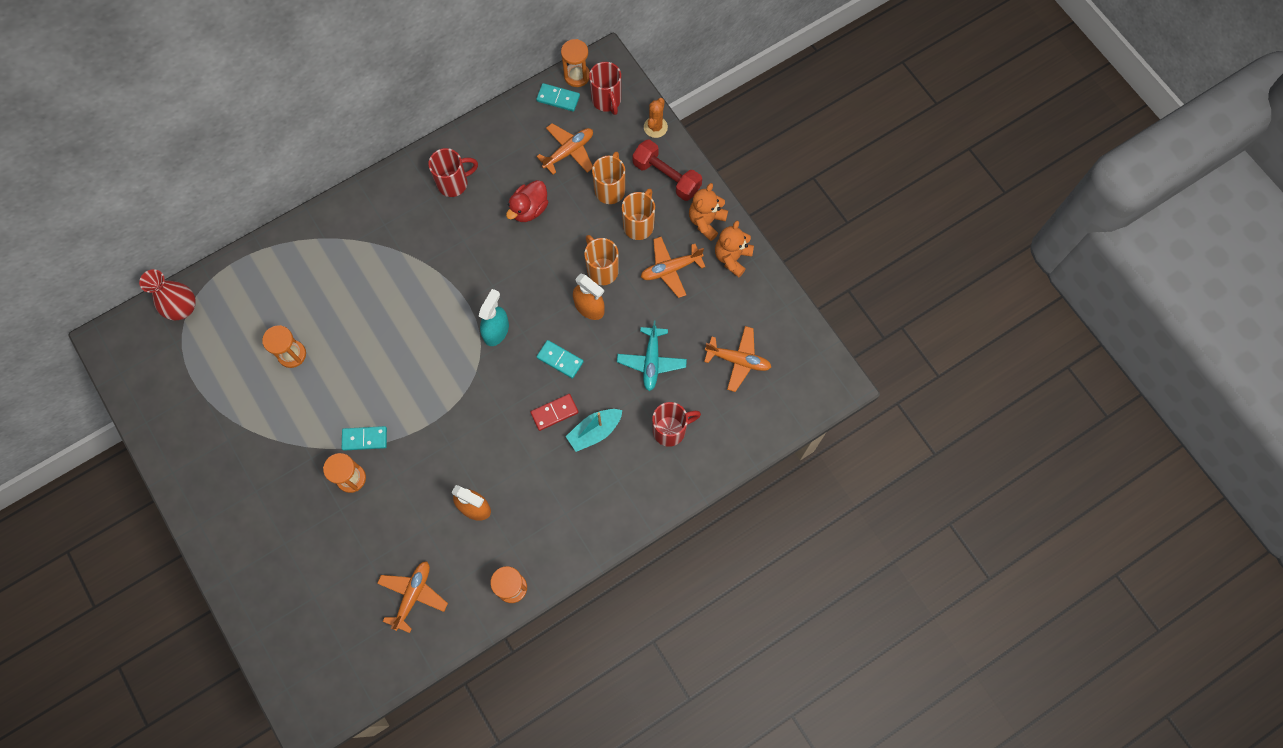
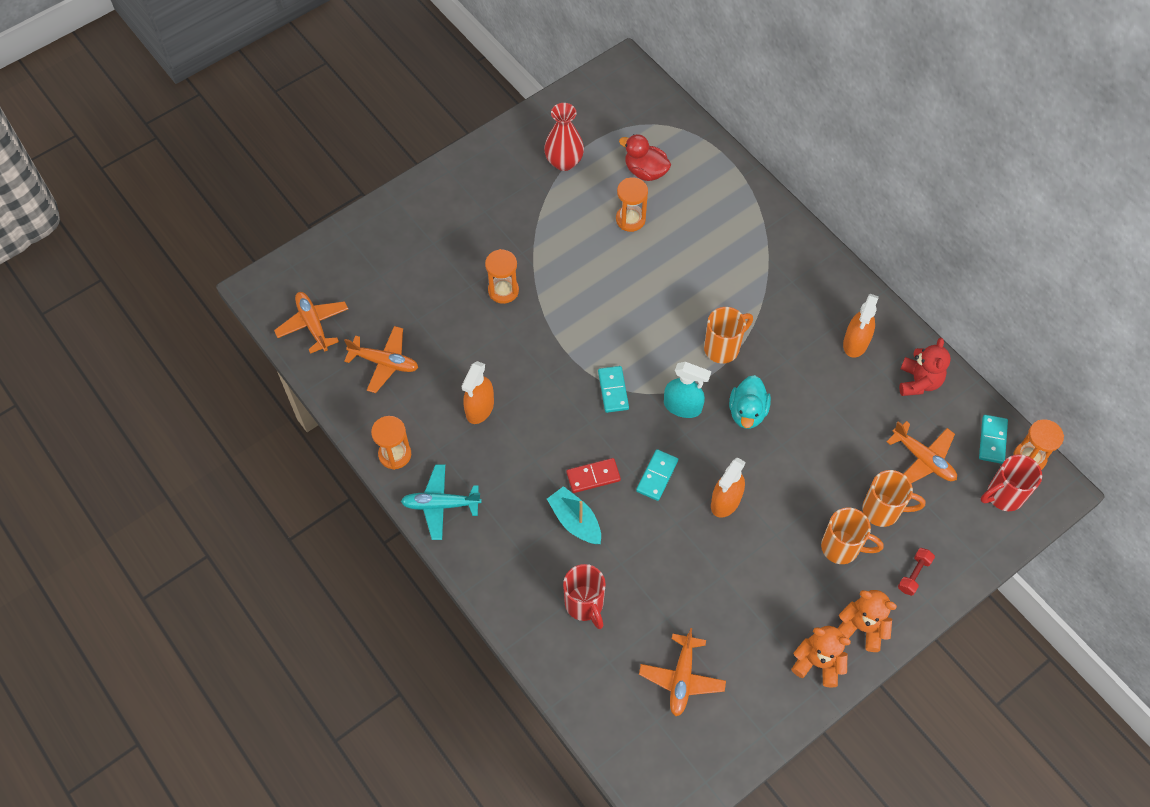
camera: 85 degrees right, 10 degrees down
(183, 308) = (667, 121): red vase -> red vase (564, 162)
(365, 438) = (546, 297): turquoise domino -> turquoise domino (613, 390)
(454, 183) = (855, 343): red mug -> orange spray bottle
(498, 142) = (918, 382): none -> red teddy bear
(509, 279) = (747, 412): none -> turquoise duck
(529, 209) = (839, 424): red duck -> red duck (645, 171)
(554, 413) = (593, 476): red domino -> red domino turned 75 degrees counterclockwise
(602, 270) = (775, 510): orange mug -> orange mug (723, 348)
(651, 361) = (667, 576): turquoise plane -> turquoise plane (441, 505)
(655, 127) = (980, 556): orange cactus -> none
(666, 177) = (914, 574): red dumbbell -> red dumbbell, size x0.53
(670, 269) = (790, 589): orange plane -> orange plane (313, 325)

